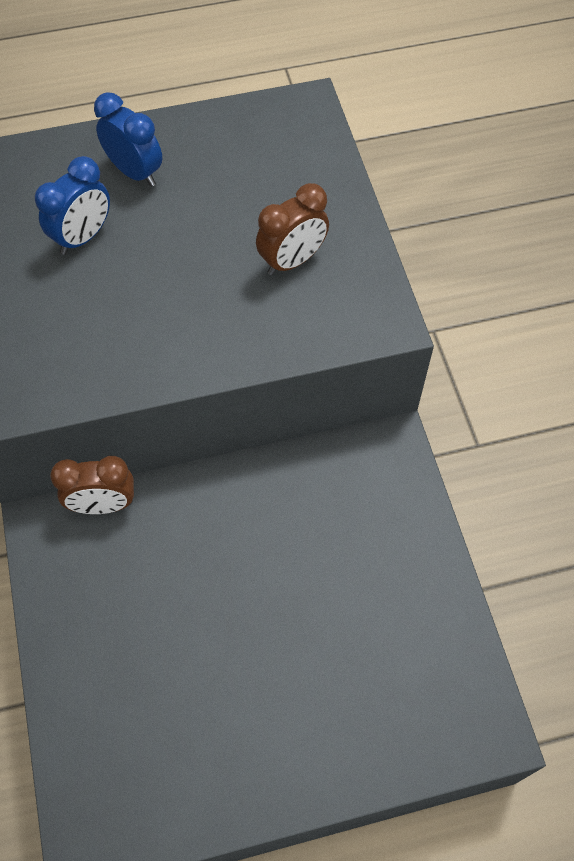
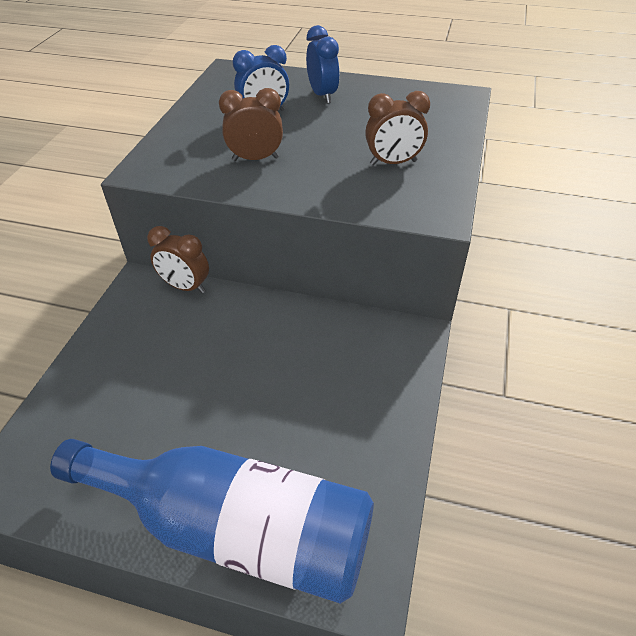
camera: 30 degrees right, 15 degrees down
(128, 322) = (255, 159): none -> brown clock
(349, 744) = (235, 528): none -> blue bottle

